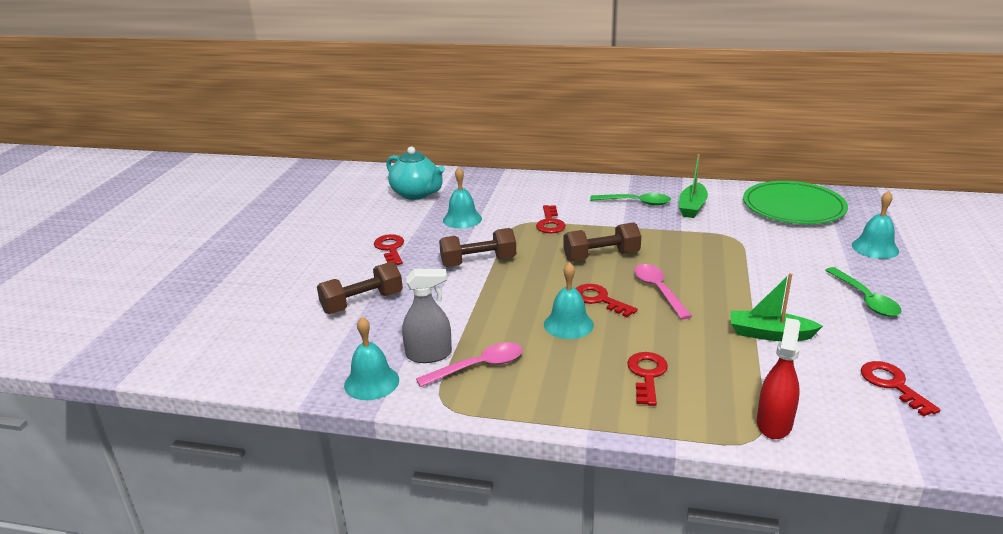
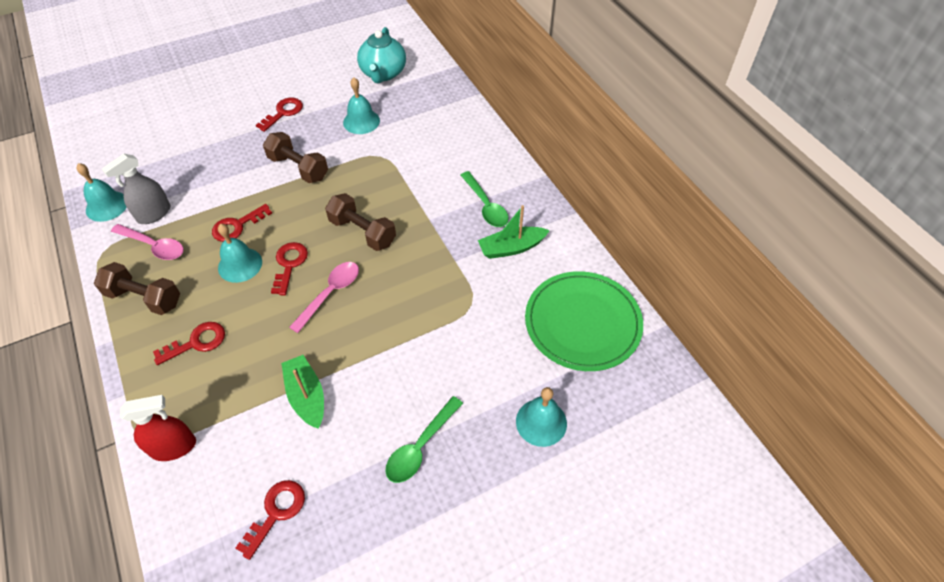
camera: 50 degrees right, 25 degrees up
(362, 303) = (198, 144): brown dumbbell -> brown dumbbell (144, 298)
(429, 355) = (154, 214): grey spray bottle -> grey spray bottle turned 90 degrees clockwise
(550, 223) = (397, 173): red key -> red key (237, 226)

